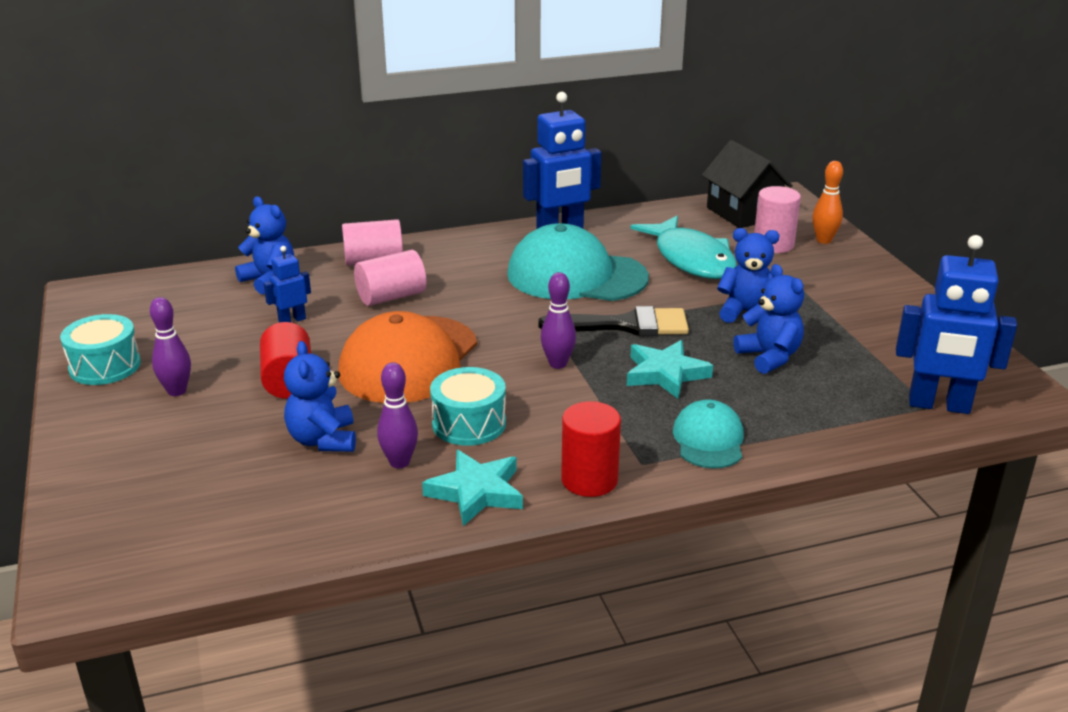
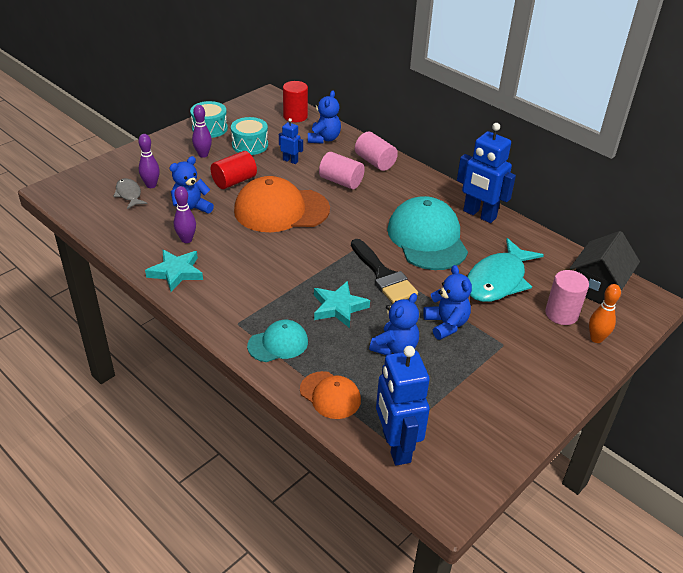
camera: 60 degrees right, 10 degrees up
(203, 494) = (129, 194): none -> grey fish
(469, 423) = (235, 250): turquoise drum -> turquoise drum (250, 145)
(558, 364) = (317, 262): purple bowling pin -> purple bowling pin (151, 185)
(589, 480) = (209, 308): red cylinder -> red cylinder (295, 116)
(831, 426) = (330, 395): none -> orange cap

